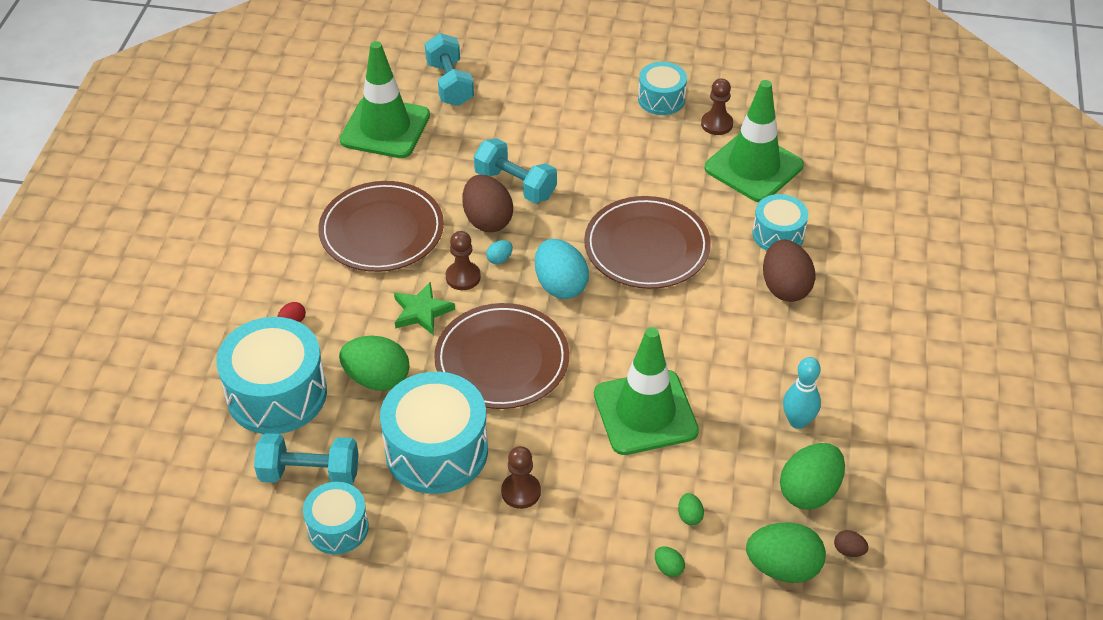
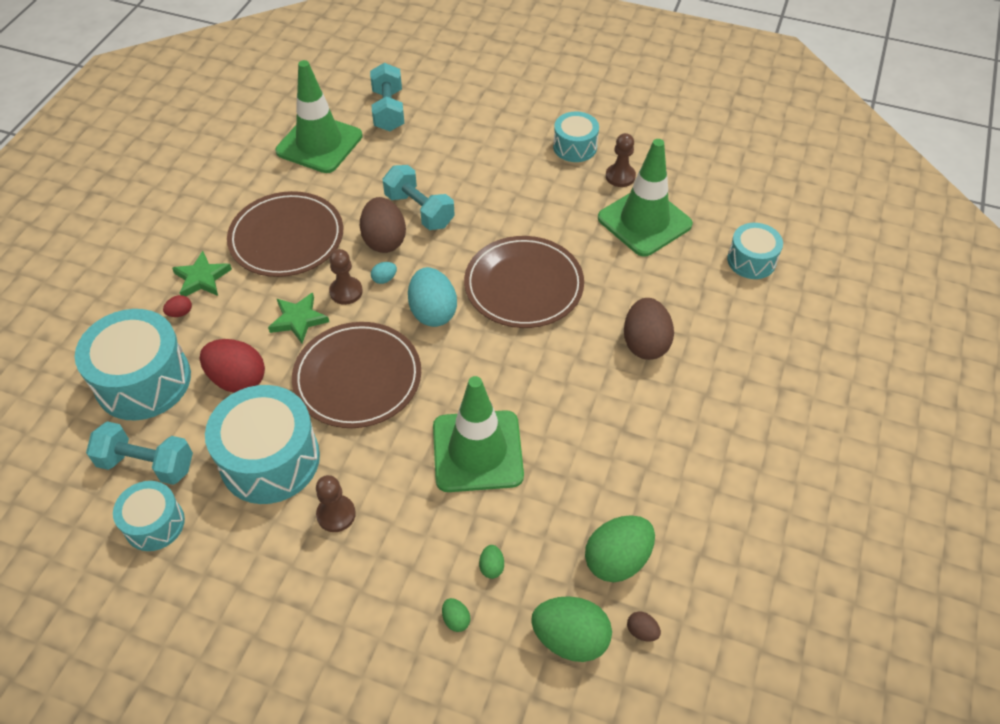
camera: 10 degrees right, 5 degrees up
(304, 283) = (202, 278): none -> green star
(377, 379) = (238, 379): green egg -> red egg
(778, 234) = (651, 290): turquoise drum -> turquoise drum (751, 260)
(797, 421) = (624, 483): turquoise bowling pin -> none

